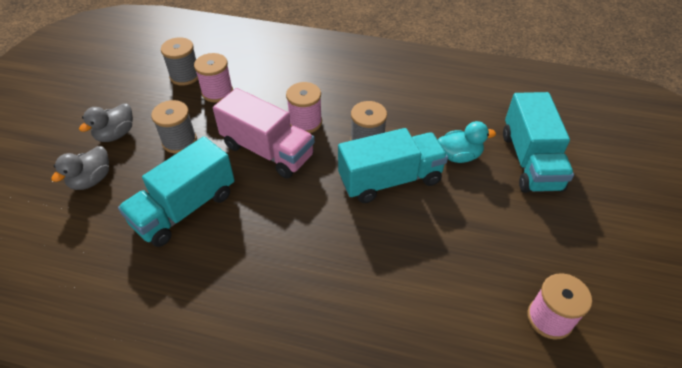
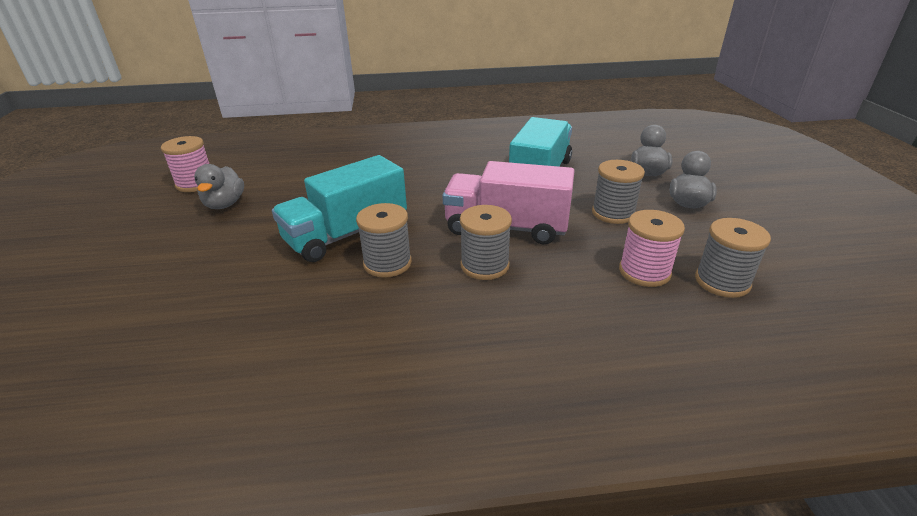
camera: 160 degrees right, 15 degrees down
(305, 122) = (484, 265): pink spool -> grey spool
(459, 156) = (254, 276): turquoise duck -> none
(503, 260) = (225, 204): none -> grey duck
(530, 161) = (147, 294): turquoise truck -> none

